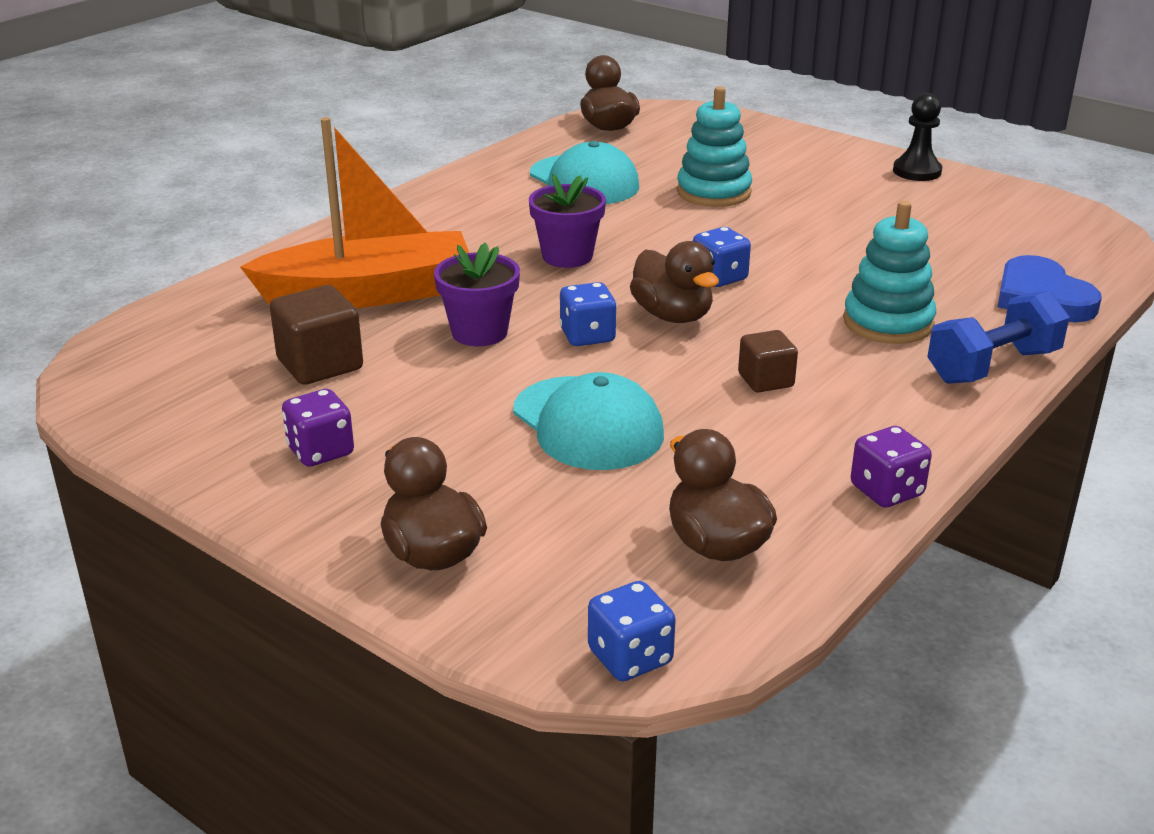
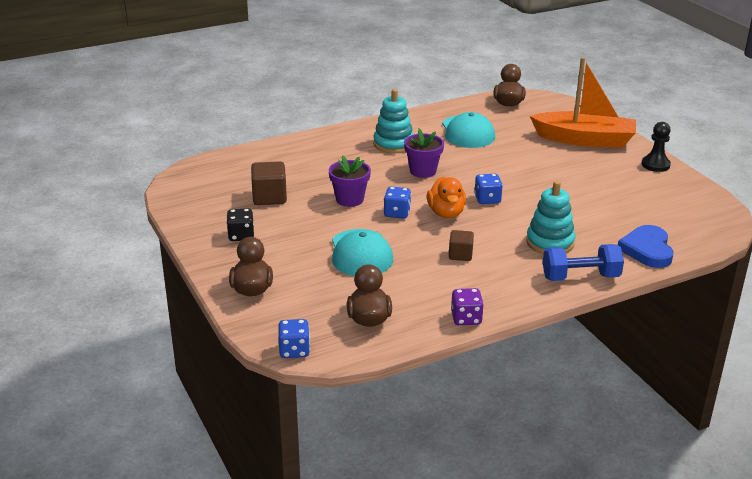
camera: 25 degrees right, 0 degrees up
(320, 451) = (241, 236): purple dice -> black dice
(368, 293) = (316, 168): orange boat -> orange boat (584, 140)
(672, 316) = (446, 213): brown duck -> orange duck
(713, 192) = (529, 153): turquoise stacking toy -> turquoise stacking toy (393, 144)

